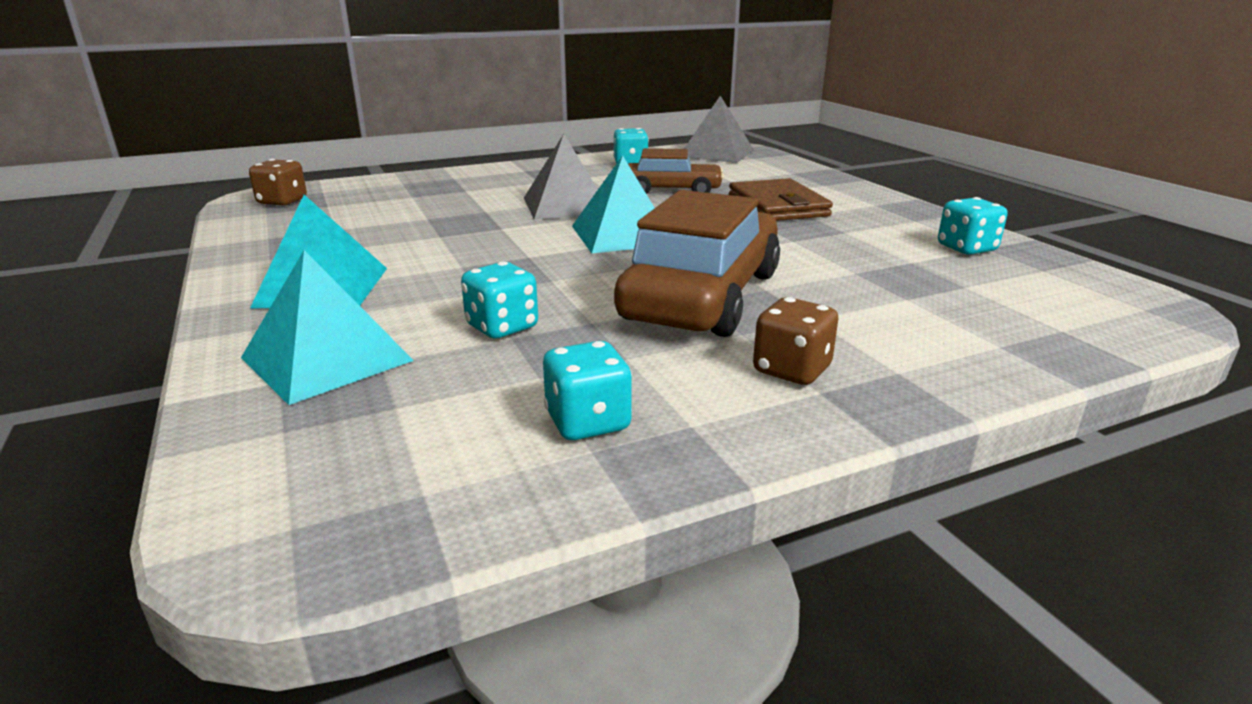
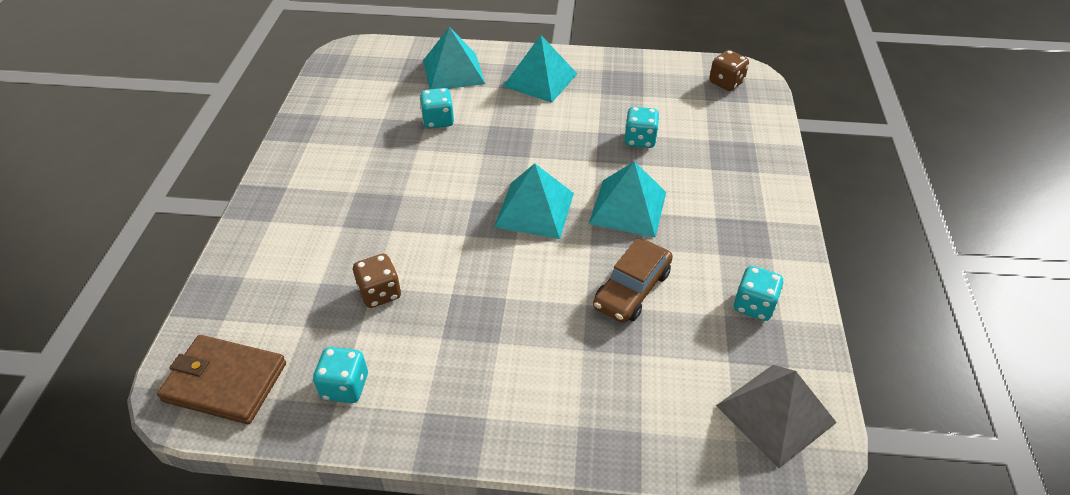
camera: 120 degrees right, 20 degrees up
(566, 205) = (628, 208): grey pyramid -> turquoise pyramid
(588, 422) = (337, 119): turquoise dice -> turquoise dice (640, 140)
(702, 296) = (407, 198): brown car -> none
(778, 206) = (534, 336): brown wallet -> brown wallet (225, 382)
(791, 370) = (308, 188): brown dice -> brown dice (380, 293)

